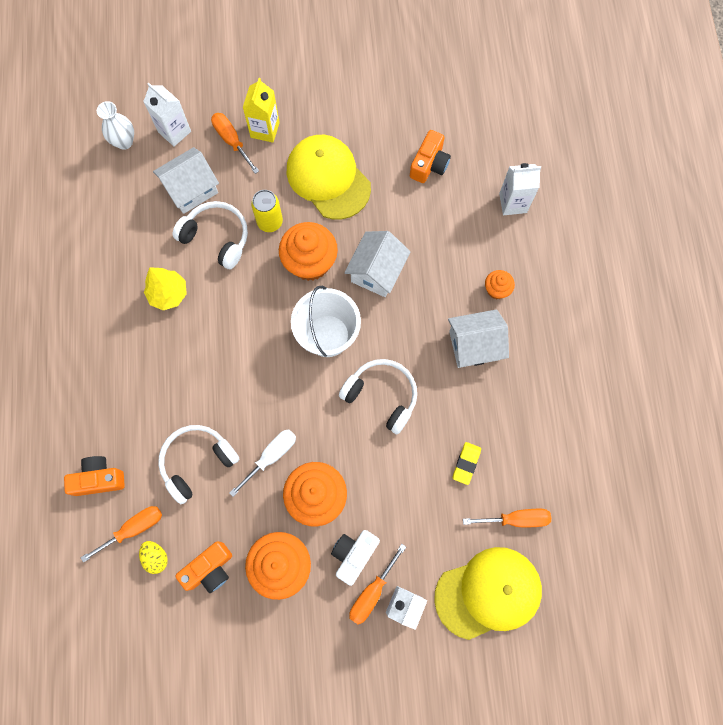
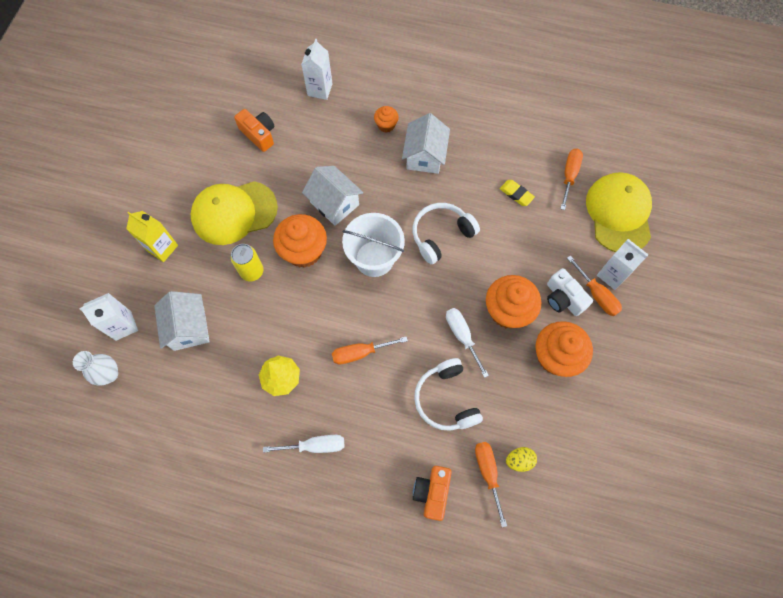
camera: 70 degrees left, 5 degrees down
(112, 351) = (315, 446): none -> white screwdriver
(209, 569) = (542, 417): orange camera -> none
(216, 238) = (246, 320): white headphones -> none
(232, 141) = (158, 279): orange screwdriver -> orange screwdriver (360, 353)

